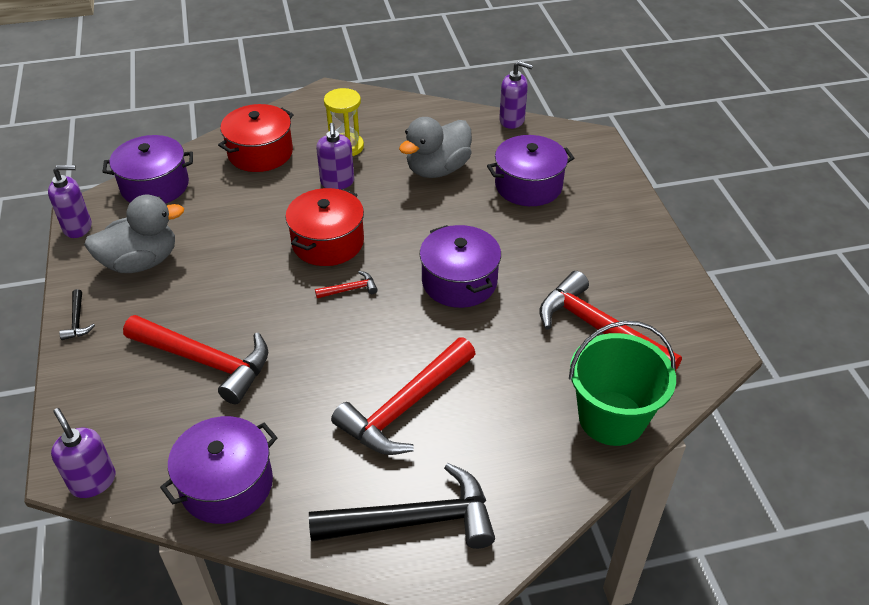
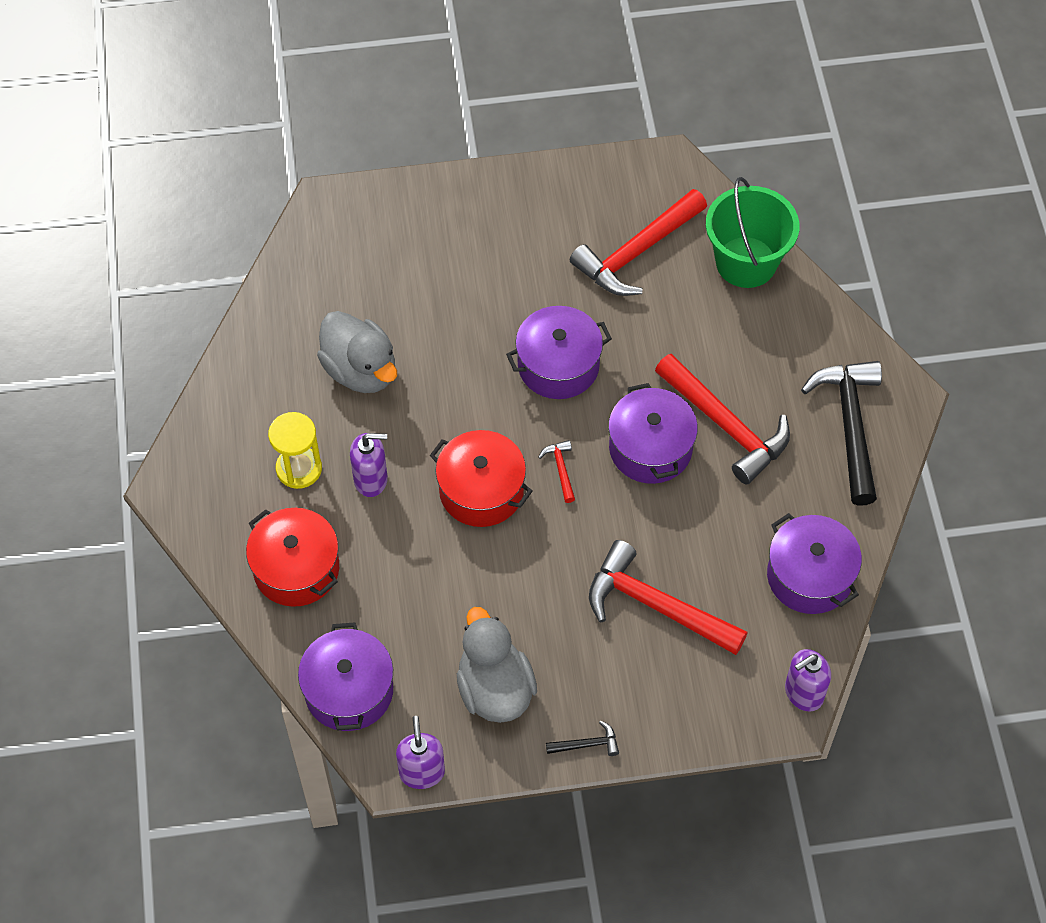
camera: 85 degrees left, 15 degrees up
(205, 361) = (656, 606): red hammer -> red hammer turned 90 degrees counterclockwise
(512, 120) = (272, 281): purple soap dispenser -> none
(528, 185) = (404, 281): purple pot -> purple pot (650, 448)

